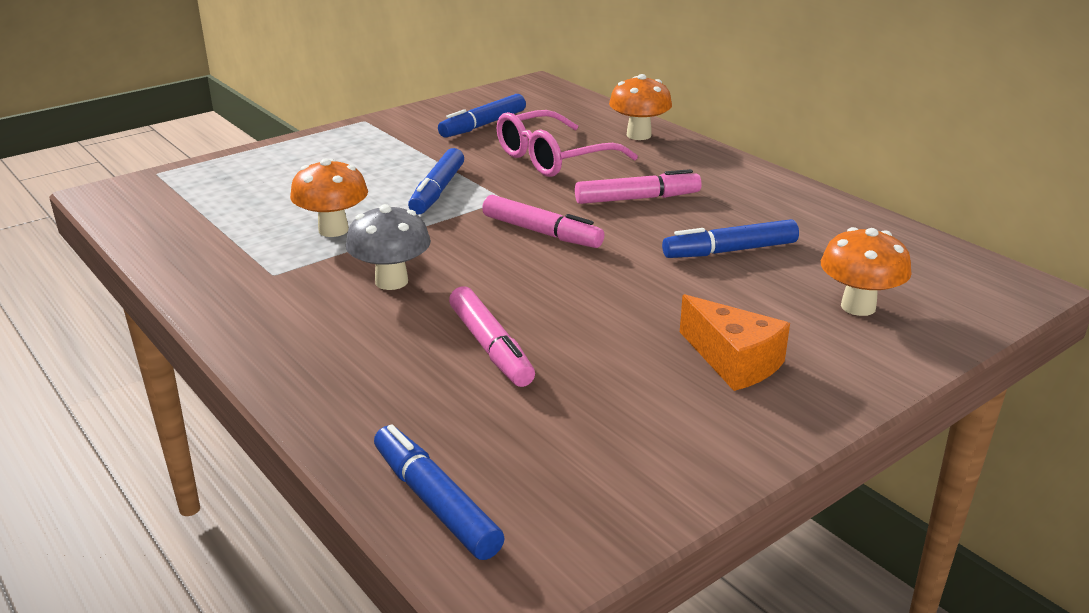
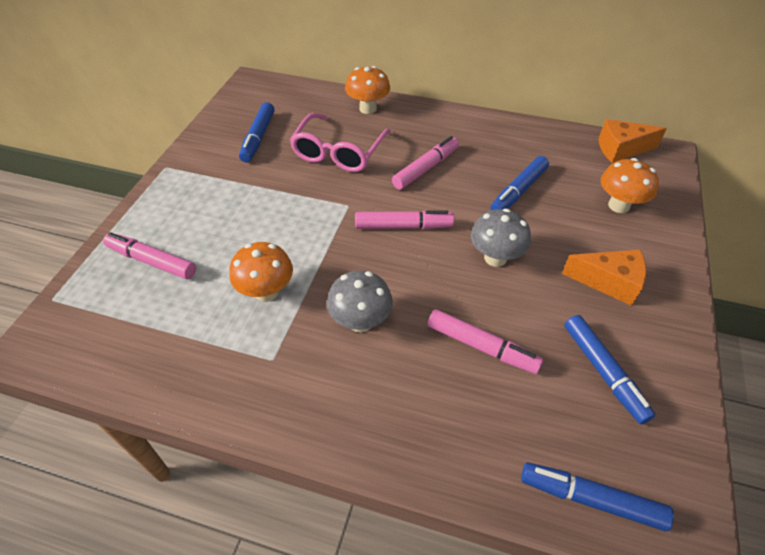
camera: 35 degrees left, 20 degrees up
(264, 176) = (152, 261): none -> pink marker
(437, 191) = (297, 218): blue marker -> blue marker (603, 372)
(613, 291) = (495, 258): none -> grey mushroom
(947, 261) = (621, 149): none -> orange cheese

